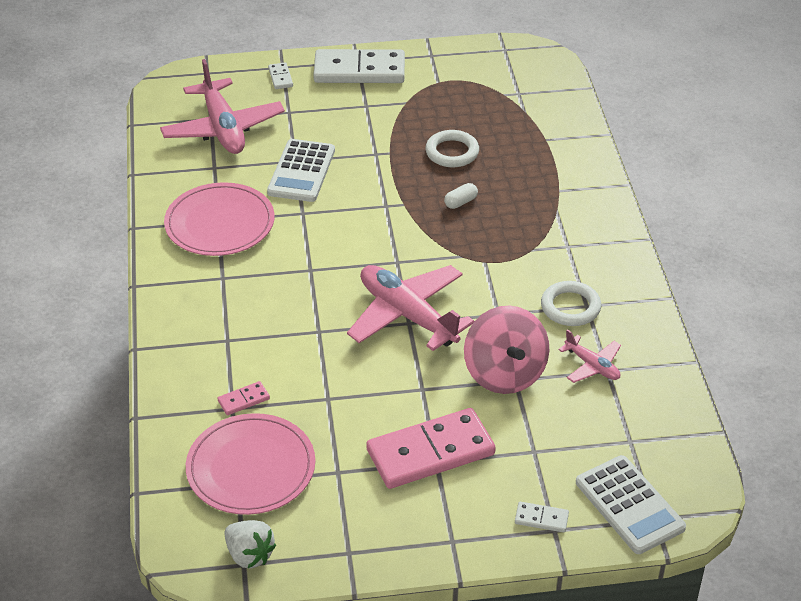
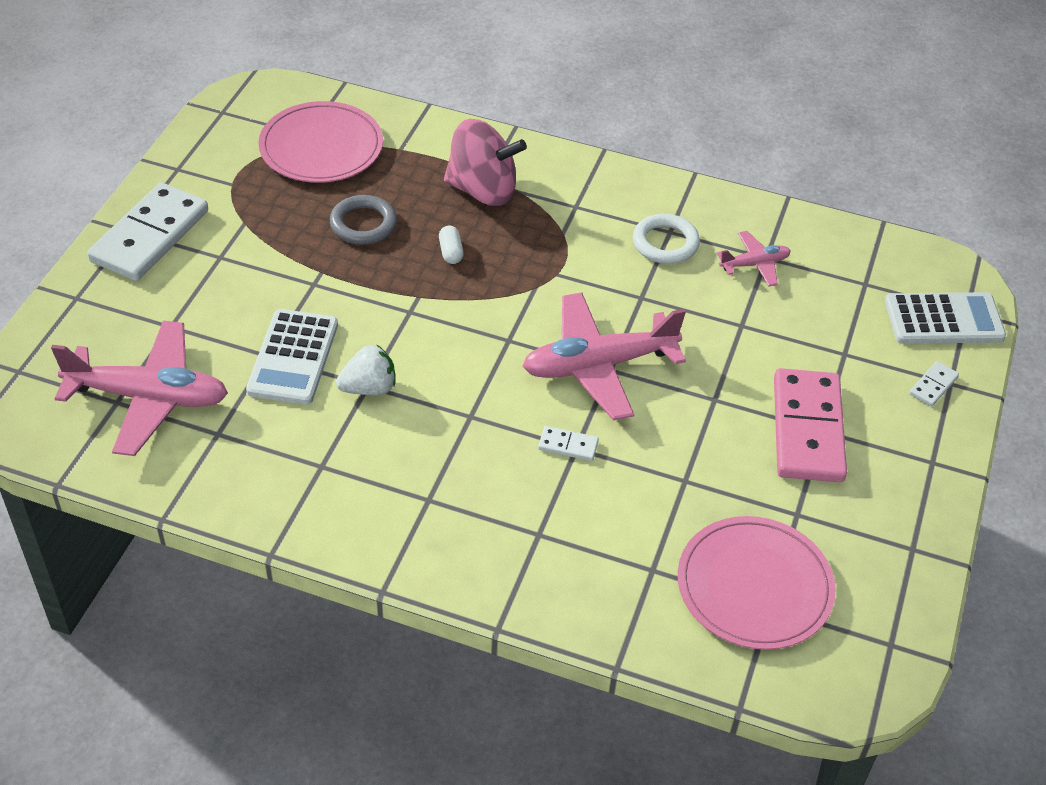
camera: 65 degrees left, 5 degrees up
(220, 223) = (329, 466): pink plate -> pink plate (321, 147)
(243, 400) = (646, 554): pink domino -> none
(249, 555) = (880, 634): white strawberry -> white strawberry (369, 388)
(280, 77) = (96, 307): white domino -> white domino (568, 445)
(301, 171) = (293, 357): white calculator -> white calculator turned 60 degrees clockwise
(452, 152) = (363, 224): white ring -> grey ring
(504, 373) = (729, 329): pink spinning top -> pink spinning top (483, 190)

